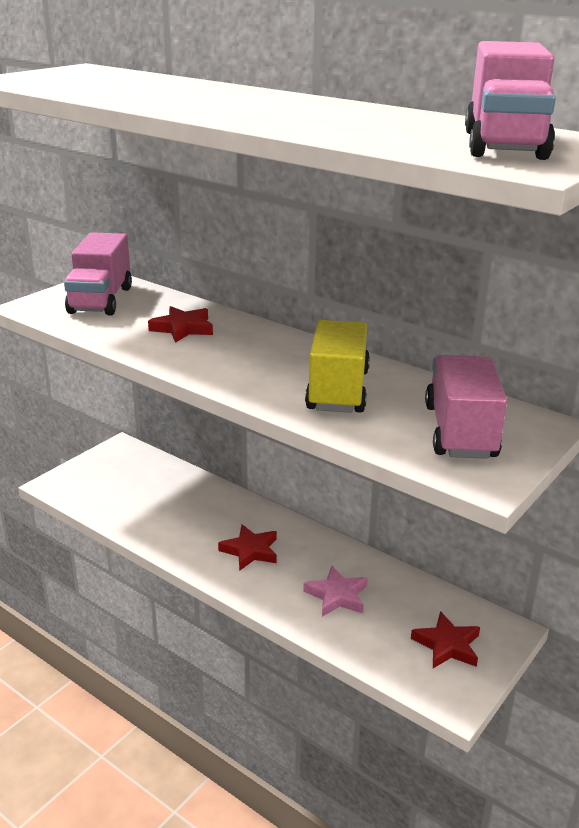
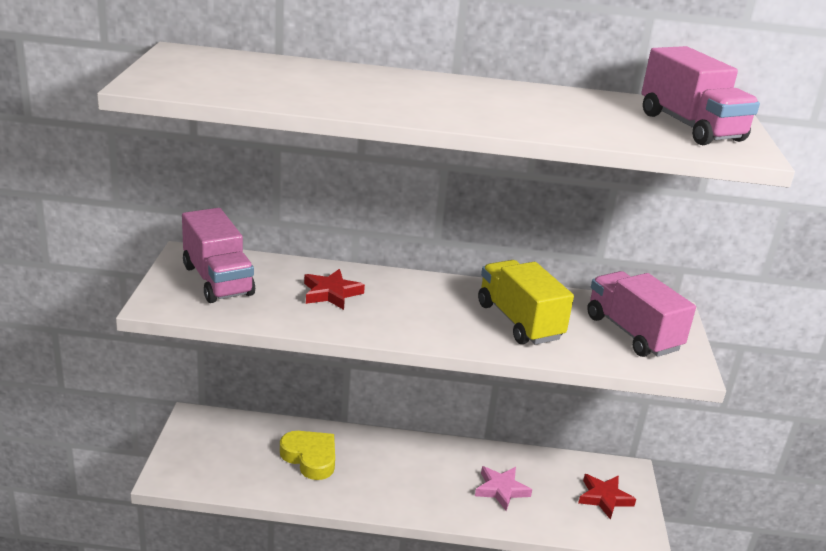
camera: 35 degrees left, 0 degrees up
(183, 507) = (310, 458): none -> yellow heart
(250, 551) = (404, 477): red star -> none

